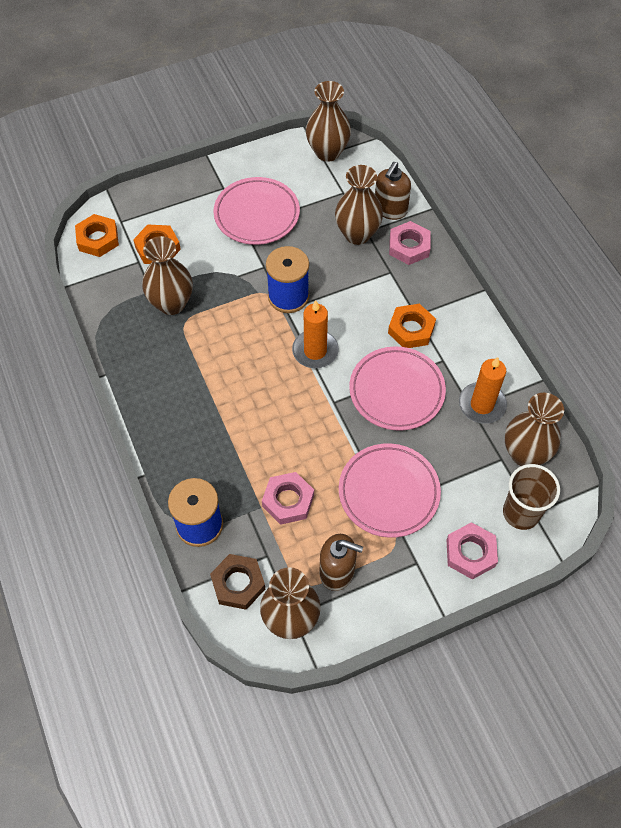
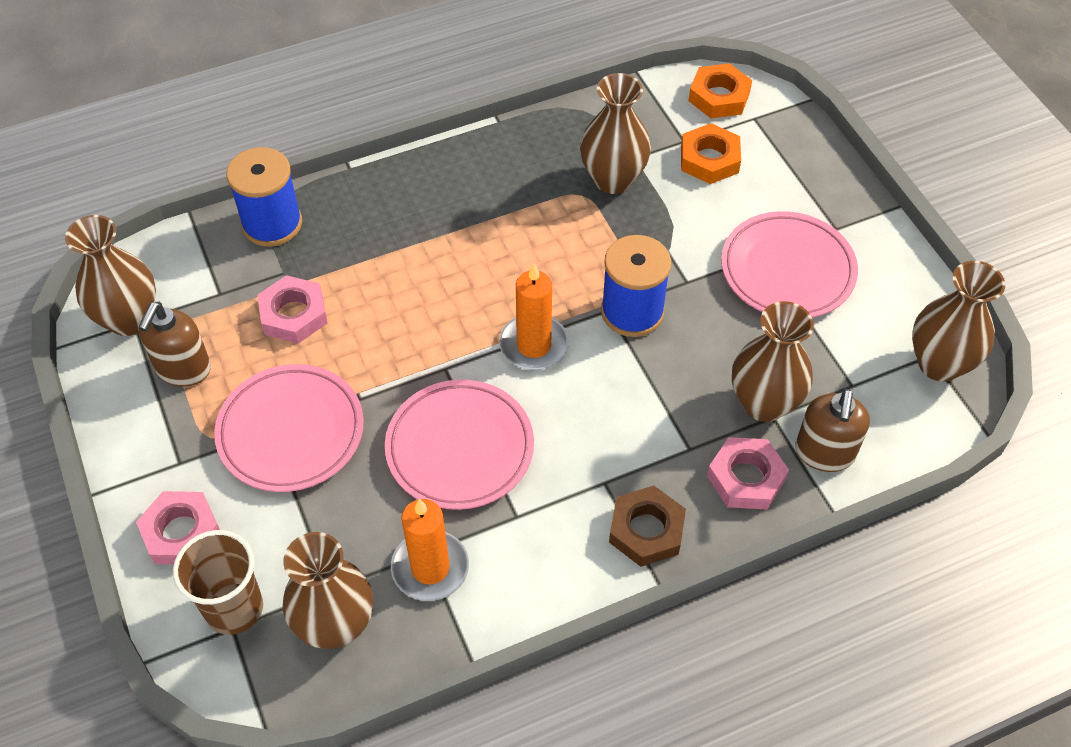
camera: 90 degrees right, 5 degrees down
(238, 583) = (186, 265): brown nut -> brown nut (646, 530)
(390, 209) = (824, 453): brown soap dispenser -> brown soap dispenser turned 105 degrees counterclockwise
(411, 329) = (575, 473): orange nut -> none

